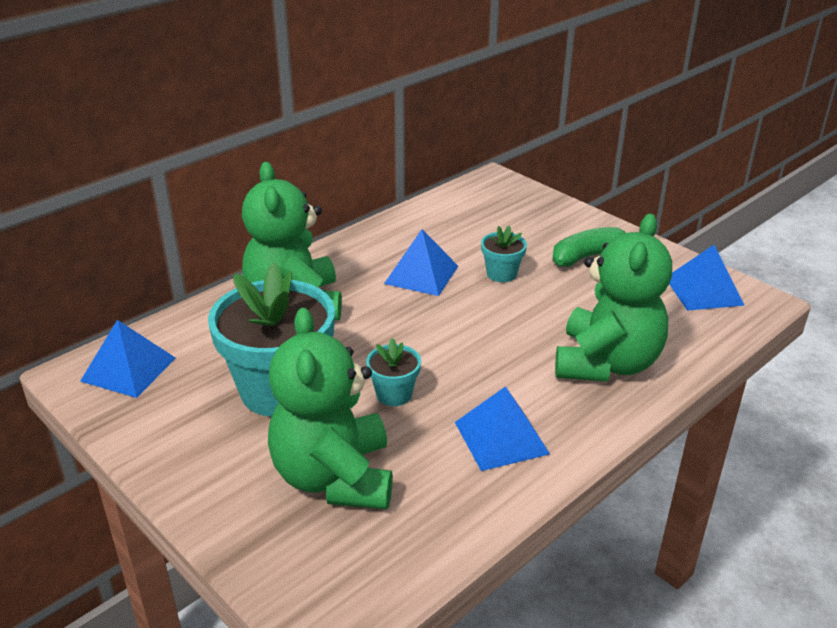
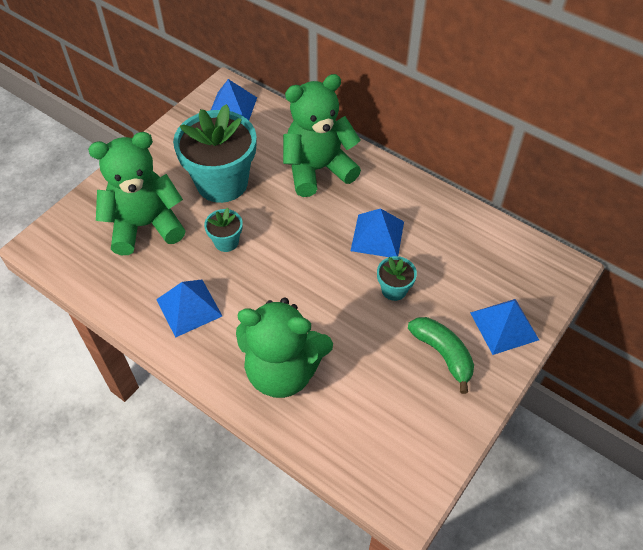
camera: 80 degrees right, 20 degrees up
(703, 291) = (410, 452): blue pyramid -> blue pyramid (504, 326)

